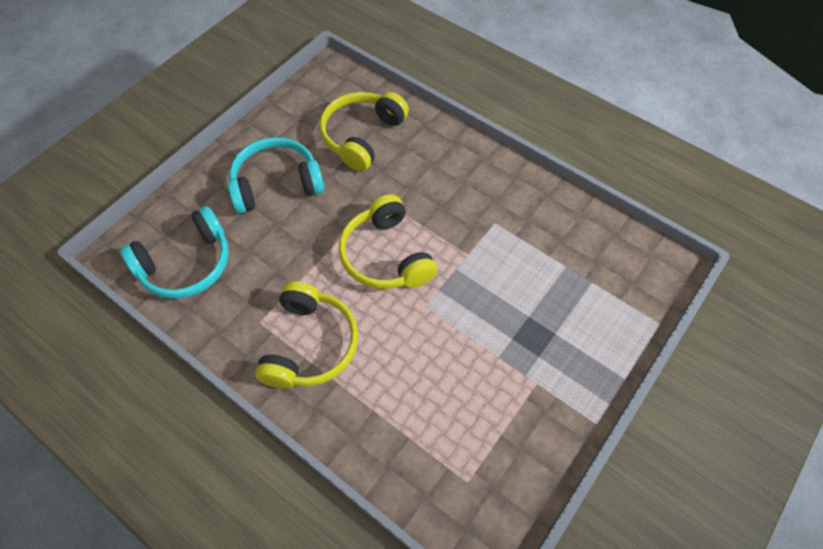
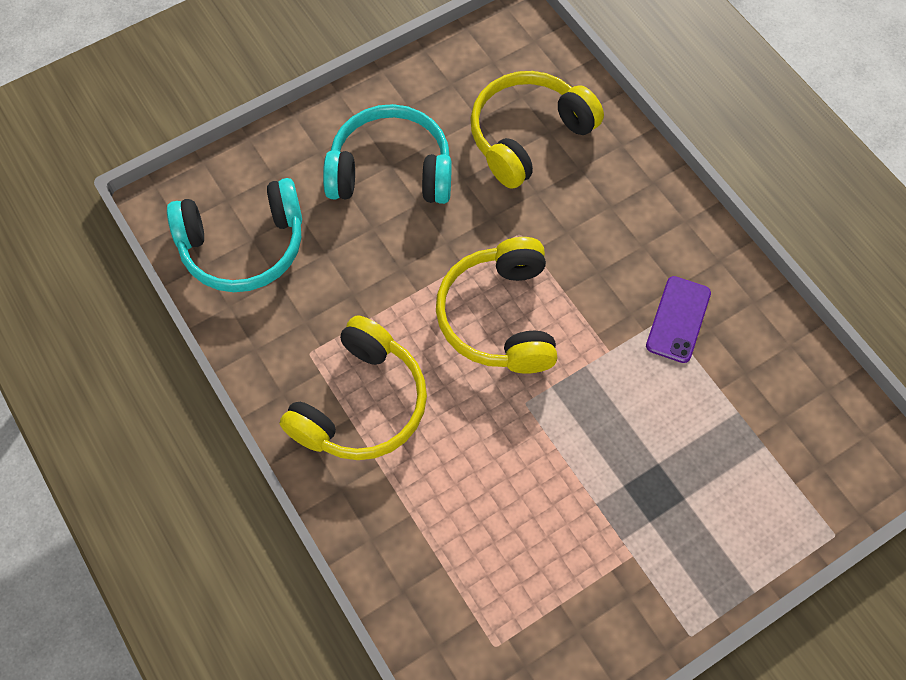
camera: 20 degrees right, 5 degrees up
(504, 220) = (678, 319): none -> purple phone

